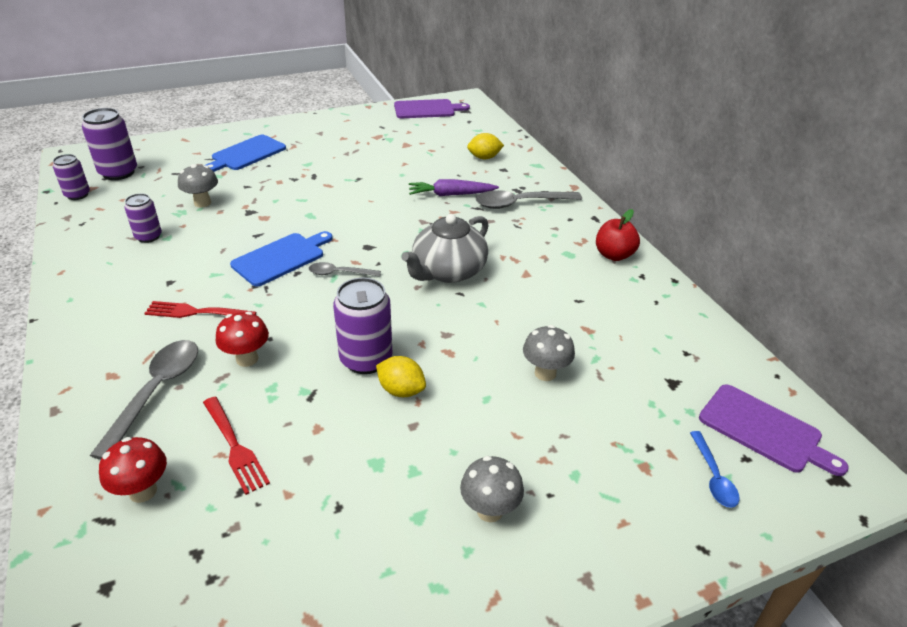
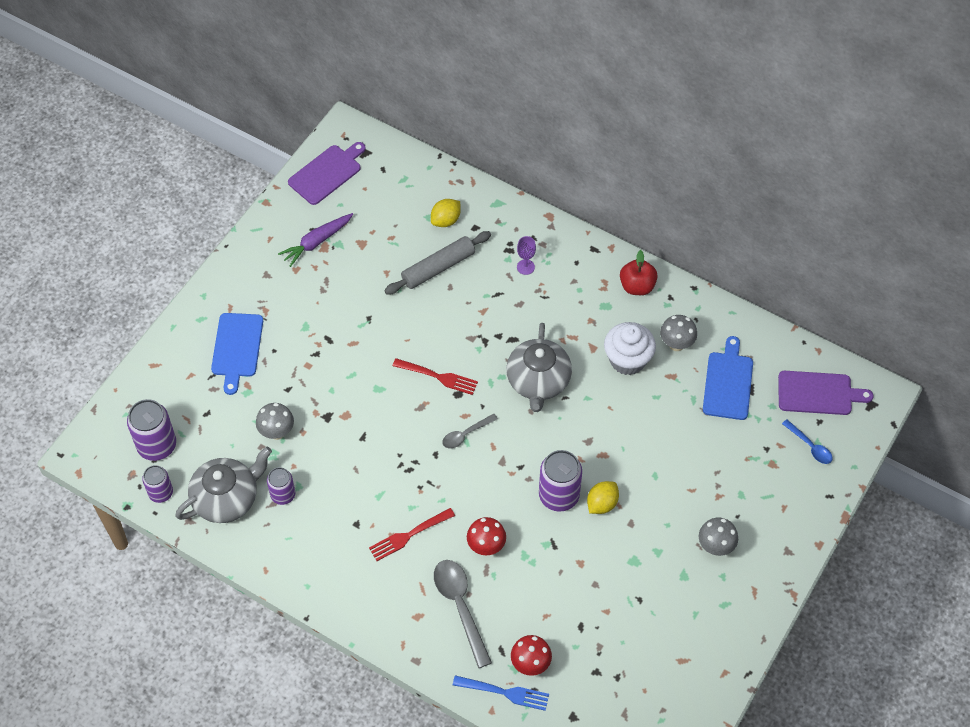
camera: 35 degrees left, 20 degrees up
(79, 501) = (504, 692): none -> blue fork
(110, 219) = (226, 498): none -> grey teapot
(234, 446) = (547, 606): red fork -> red fork (437, 377)
(281, 258) = (408, 448): blue cutting board -> blue cutting board (728, 383)
(401, 390) = (602, 504): yellow lemon -> yellow lemon turned 45 degrees counterclockwise
(447, 176) = (438, 267): none -> grey rolling pin
(451, 194) = (463, 290): purple carrot -> purple carrot (316, 242)
(520, 203) = (525, 267): grey spoon -> purple goblet
(545, 373) = (673, 432): grey mushroom -> grey mushroom (676, 344)
(552, 297) = (627, 360): none -> white cupcake

